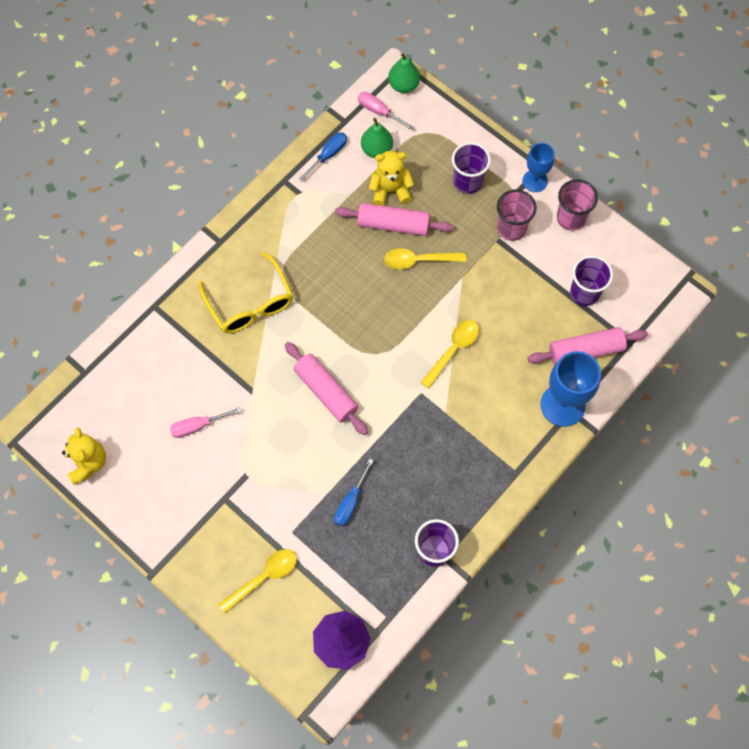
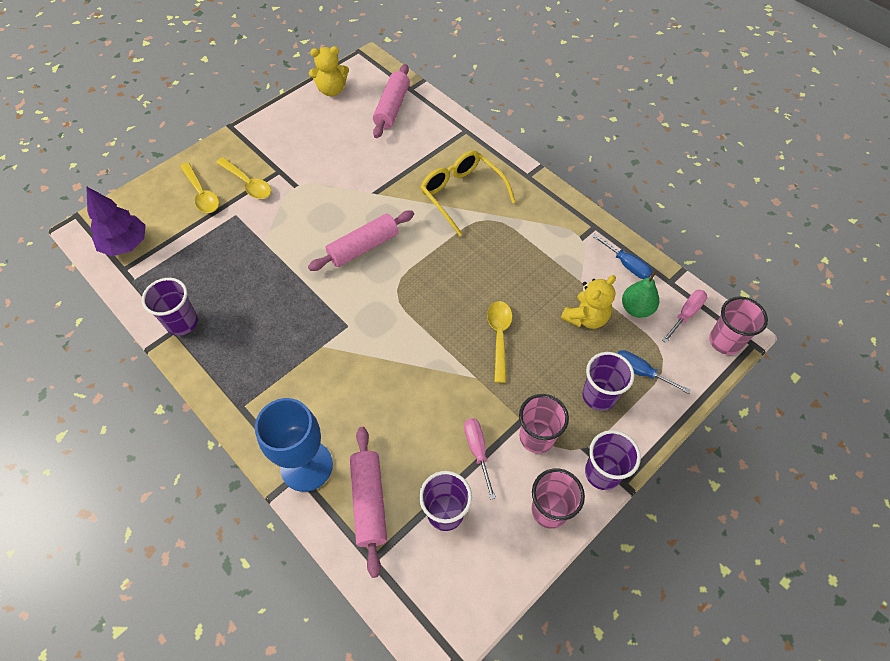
camera: 95 degrees right, 10 degrees down
(198, 426) = (348, 156): pink screwdriver -> pink screwdriver (477, 451)
(250, 303) = (462, 195): yellow glasses -> yellow glasses turned 75 degrees clockwise
(350, 502) = (250, 259): blue screwdriver -> blue screwdriver (640, 372)
(390, 190) = (586, 317): yellow teddy bear -> yellow teddy bear turned 45 degrees clockwise
(393, 224) = (543, 317): pink rolling pin -> pink rolling pin (392, 108)
(403, 85) = (725, 341): green pear -> pink cup
(453, 350) = (390, 360): yellow spoon -> yellow spoon (248, 183)
(535, 181) = (602, 473): blue goblet -> purple cup

